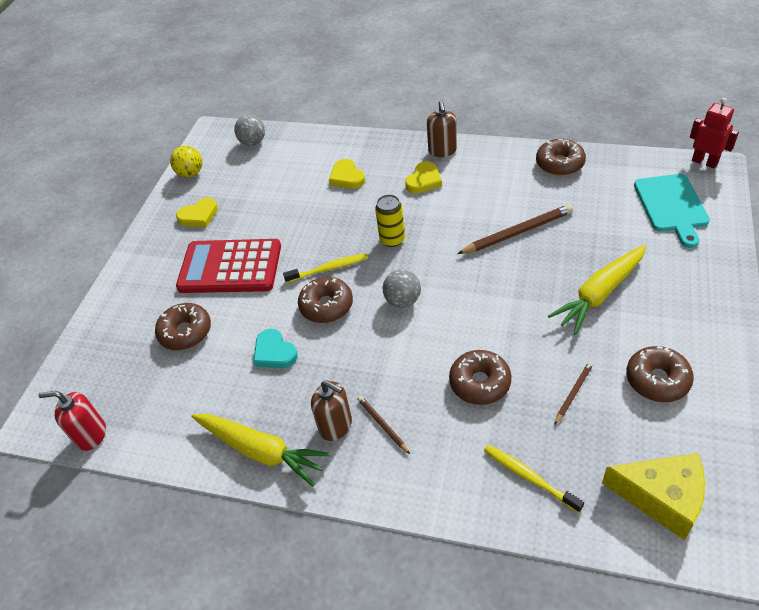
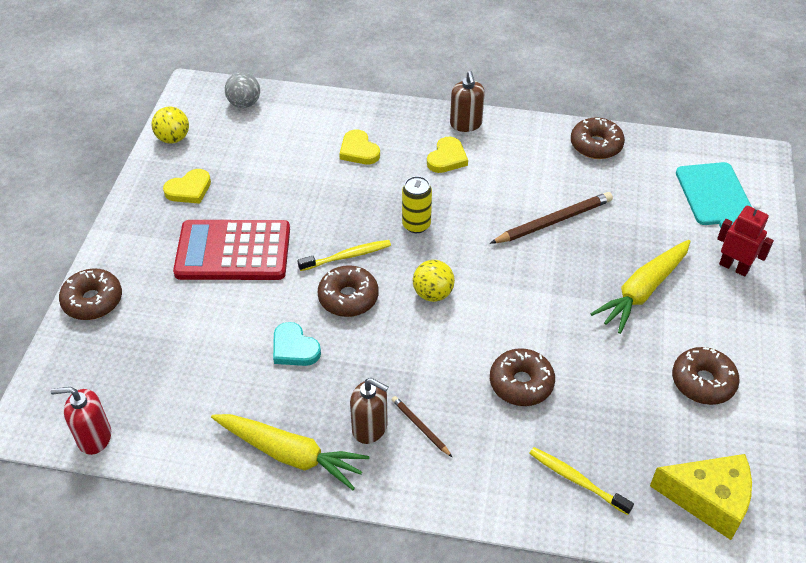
camera: 10 degrees left, 0 degrees up
(185, 332) = (189, 324): brown donut -> brown donut (93, 301)
(403, 300) = (433, 293): grey ball -> yellow ball
(573, 393) = (618, 395): brown pencil -> none
(704, 162) = (749, 150): red robot -> red robot (734, 267)

